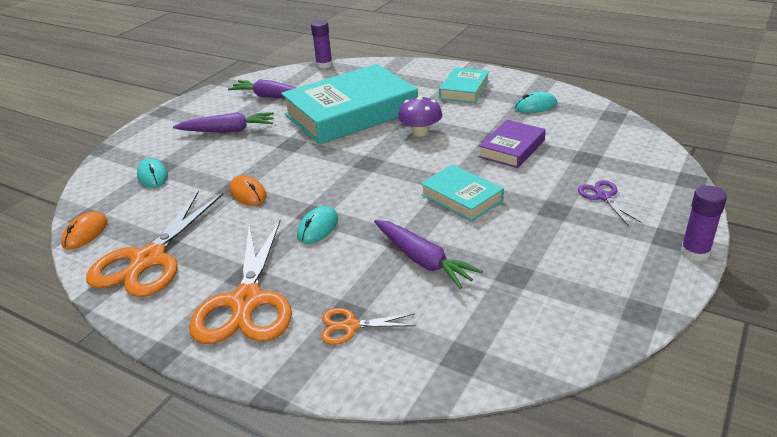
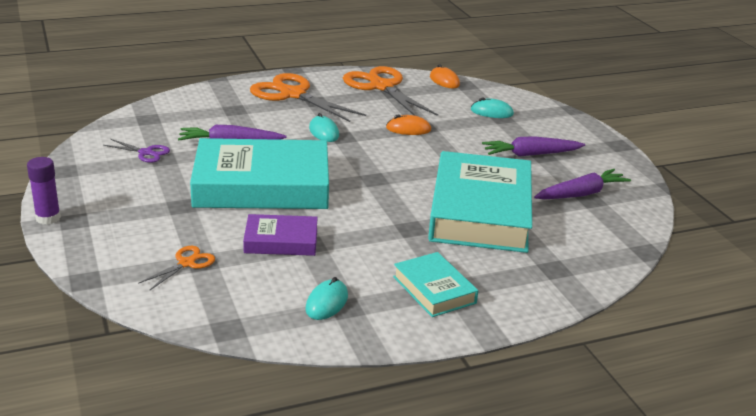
camera: 125 degrees right, 5 degrees down
(228, 130) = (531, 154): purple carrot -> purple carrot turned 45 degrees clockwise
(324, 65) = (636, 251): purple glue stick -> none
(351, 326) = (223, 107): orange scissors -> orange scissors (186, 263)
(420, 132) = (384, 221): purple mushroom -> none
(461, 197) = (262, 185): turquoise book -> turquoise book, size x2.05
(512, 148) = (281, 241): purple book -> purple book turned 75 degrees counterclockwise
(603, 197) = (152, 231): purple scissors -> purple scissors (146, 153)

